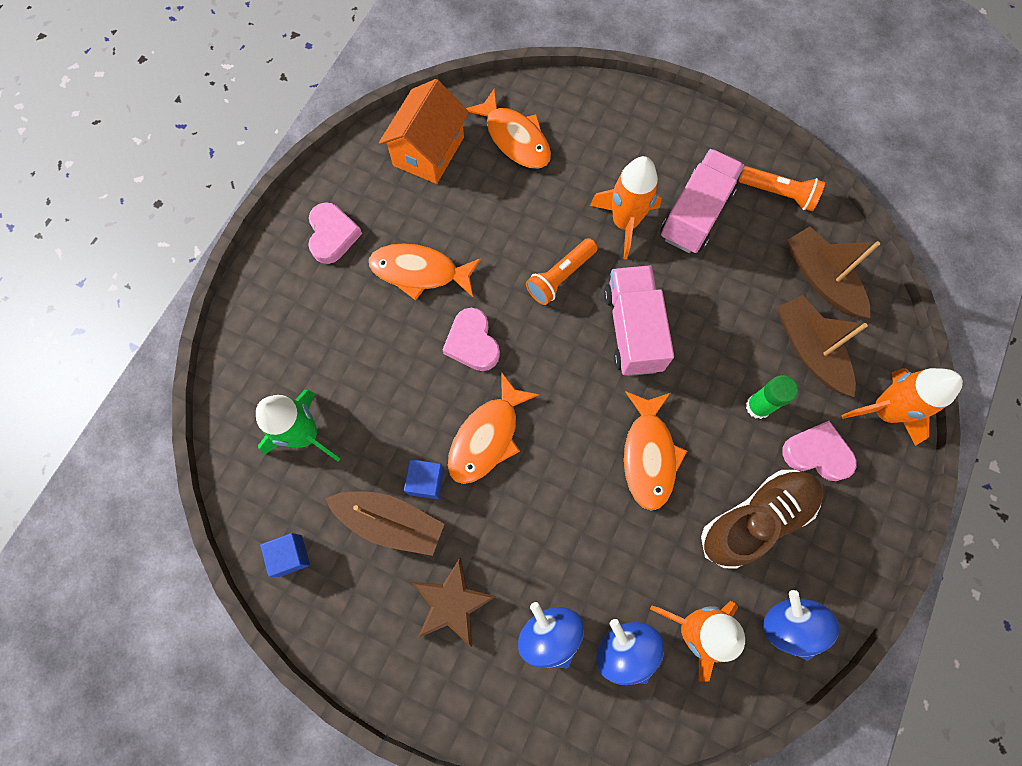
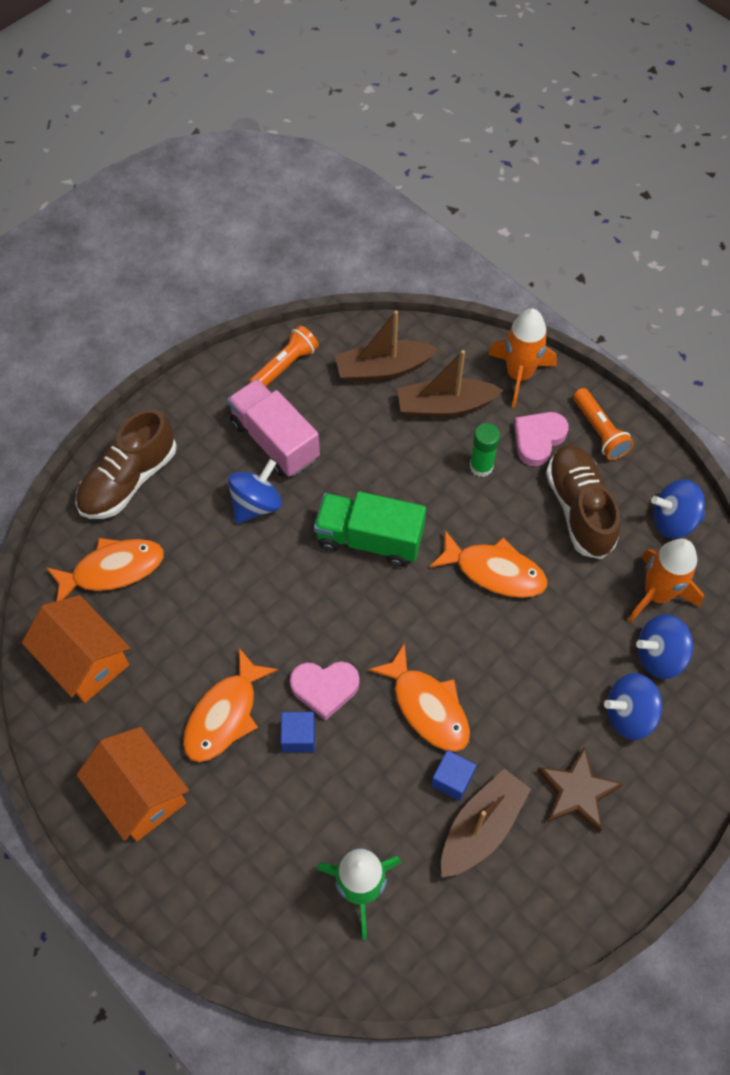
camera: 70 degrees left, 10 degrees down
(290, 555) = (483, 939): blue cube -> blue cube (298, 736)
(332, 235) = (140, 793): pink heart -> orange house
(560, 277) = (288, 582): orange flashlight -> orange flashlight (599, 431)
(602, 116) = (129, 480): none -> brown shoe
(624, 223) = (256, 504): orange rocket -> blue spinning top
(632, 330) = (369, 539): pink truck -> green truck

